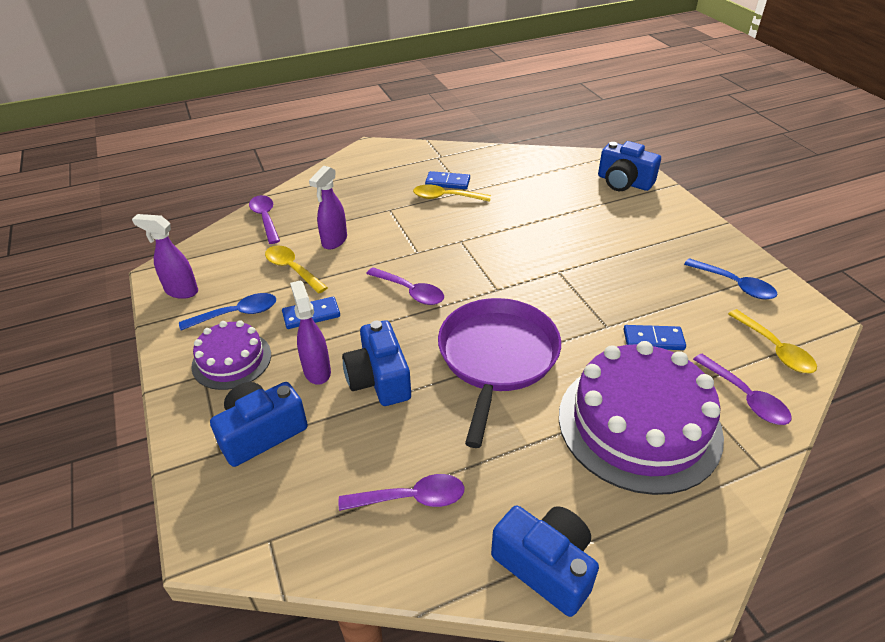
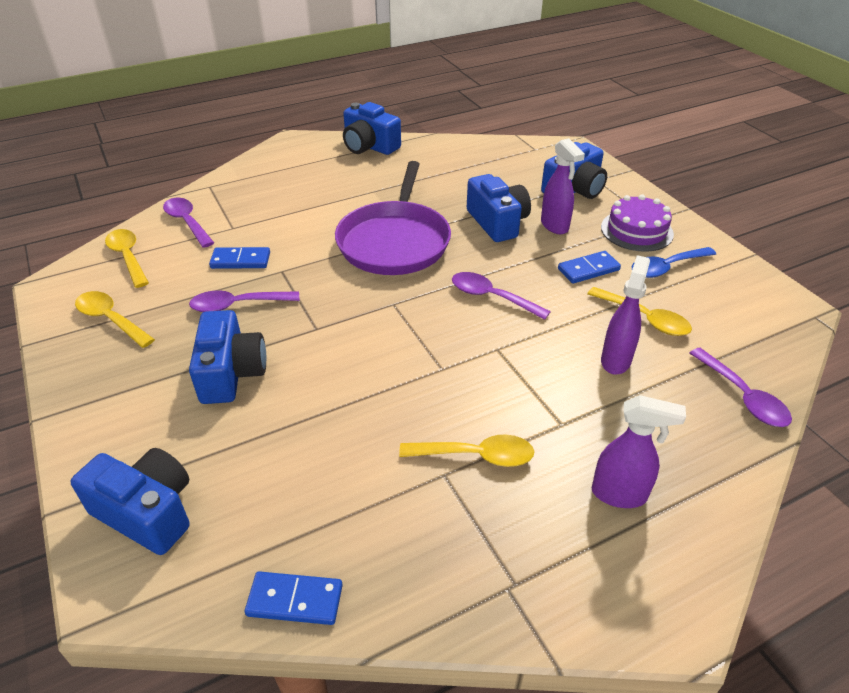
camera: 175 degrees right, 0 degrees up
(181, 291) = (750, 288): purple spray bottle -> purple spray bottle (619, 494)
(411, 498) = (453, 166): purple spoon -> purple spoon (237, 305)
(447, 182) = (479, 497): blue domino -> blue domino (295, 600)
(612, 243) = (231, 373): none -> blue camera
(639, 424) = (285, 204): purple cake -> none
(735, 285) = (110, 319): blue spoon -> yellow spoon

